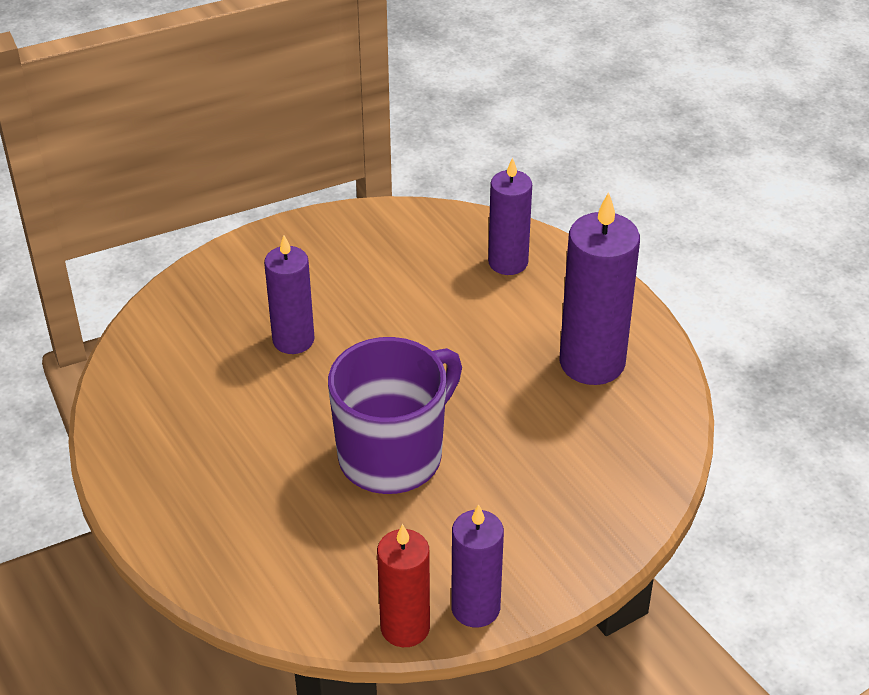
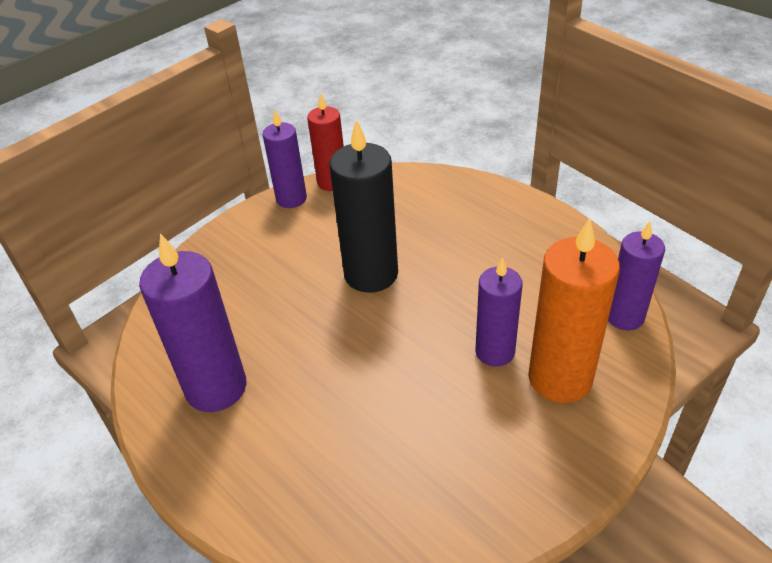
camera: 170 degrees right, 0 degrees up
(245, 305) = (560, 378): none -> orange candle
(393, 455) = (371, 274): purple mug -> black candle
(508, 262) = (310, 494): purple candle -> purple candle (624, 317)

